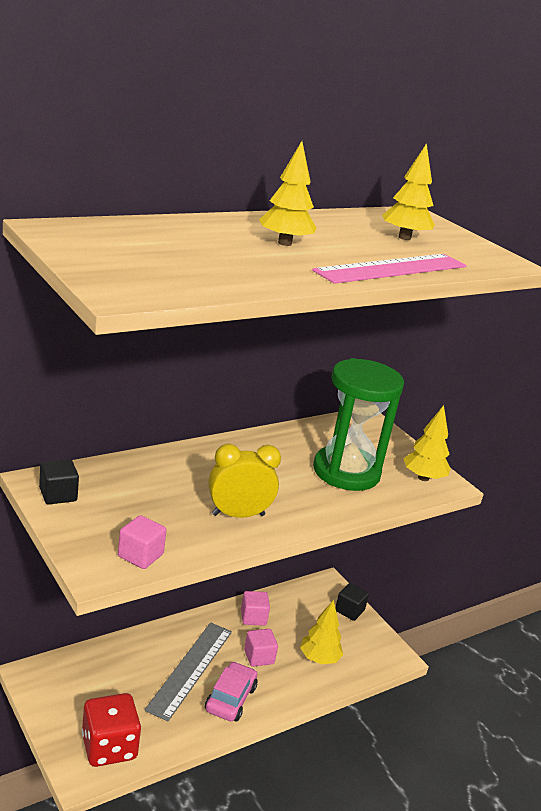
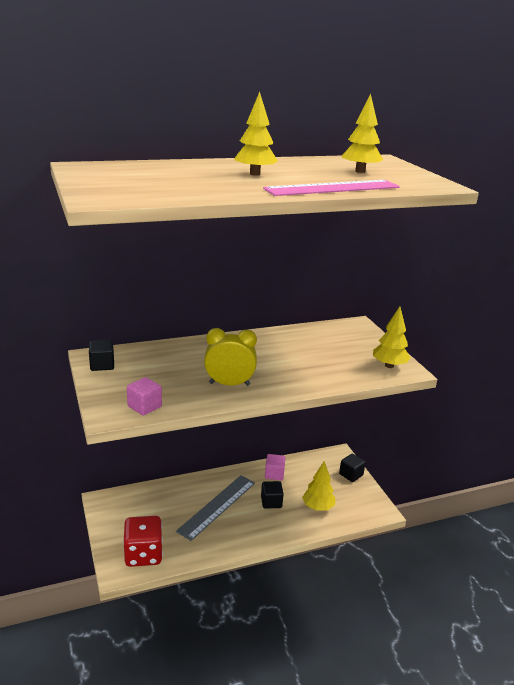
camera: 15 degrees right, 0 degrees up
(230, 699) = (241, 529): pink car -> none
(259, 657) = (271, 502): pink cube -> black cube
(346, 472) = (327, 359): green hourglass -> none

